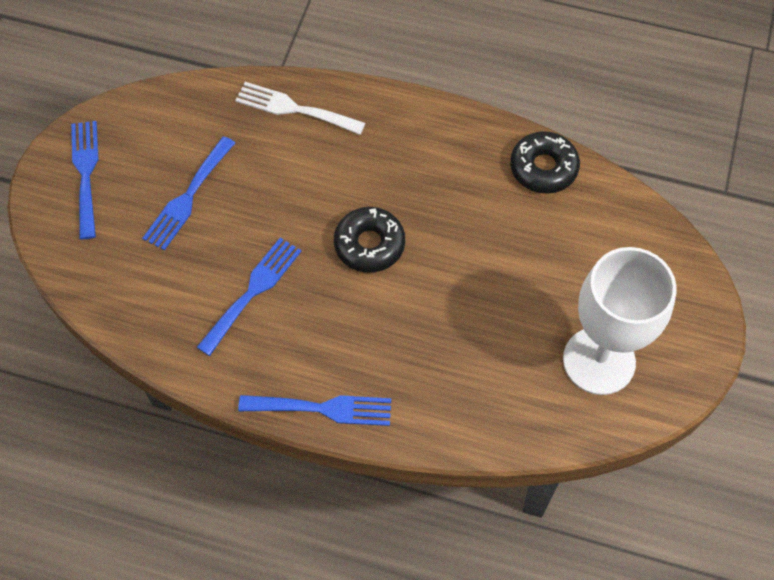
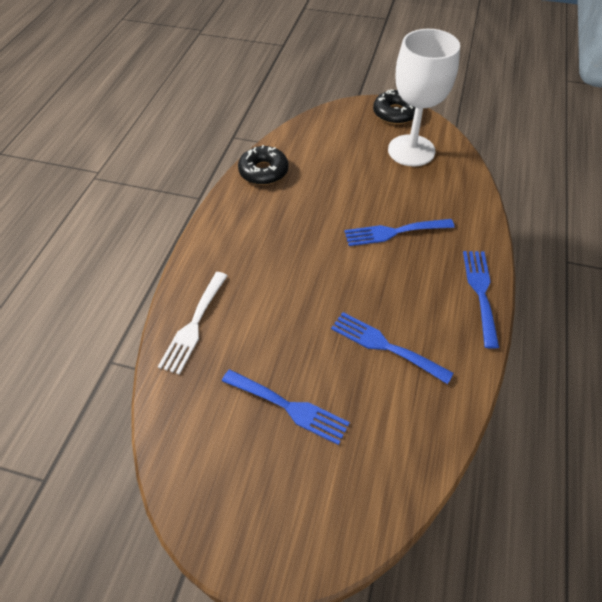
camera: 90 degrees left, 10 degrees down
(86, 173) = (258, 515): blue fork -> blue fork (393, 232)
(369, 244) = (333, 268): black donut -> black donut (395, 113)

